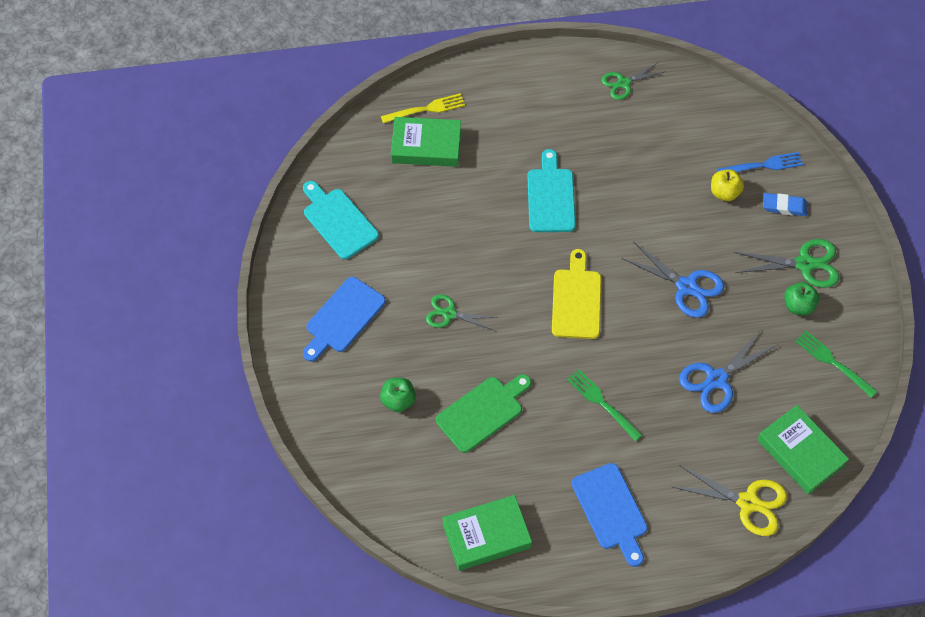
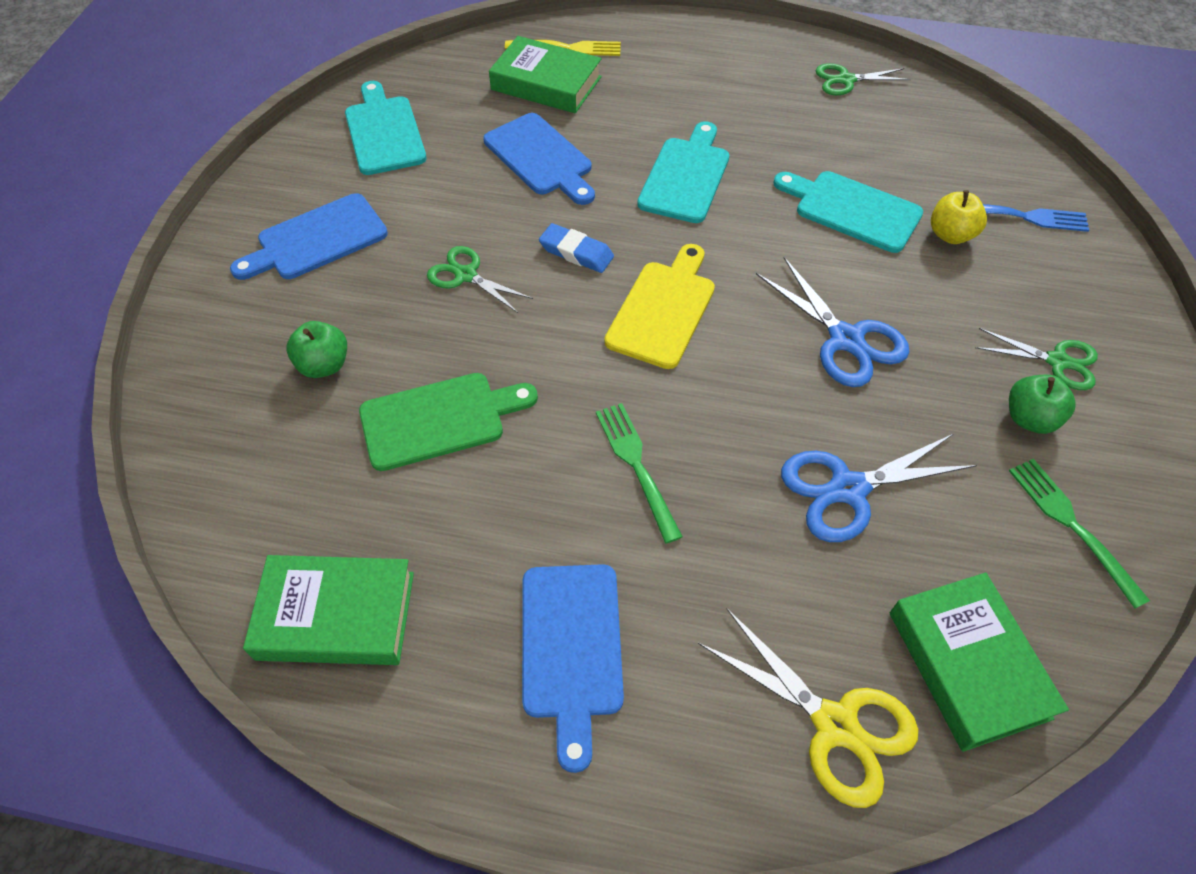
camera: 20 degrees right, 5 degrees down
(452, 210) = (541, 158): none -> blue cutting board
(661, 191) = (852, 210): none -> turquoise cutting board
(784, 206) = (1043, 276): blue eraser -> blue eraser (576, 252)
(805, 264) = (1057, 361): green scissors -> green scissors, size x0.66

